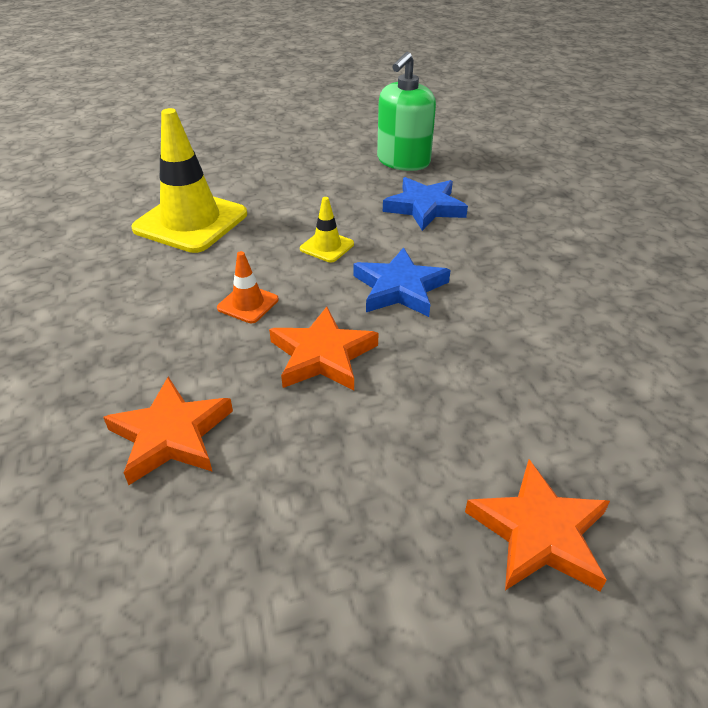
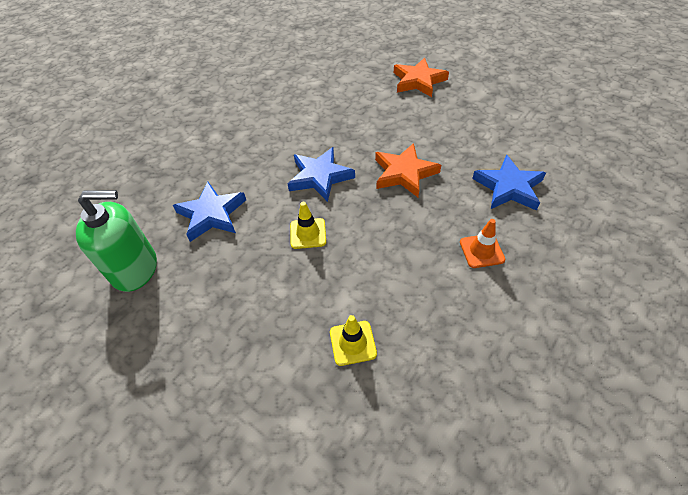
camera: 125 degrees left, 10 degrees up
(171, 435) = (509, 187): orange star -> blue star
(191, 221) = (353, 343): yellow traffic cone -> yellow traffic cone, size x0.46
(248, 304) = (402, 229): orange traffic cone -> orange traffic cone (481, 251)

